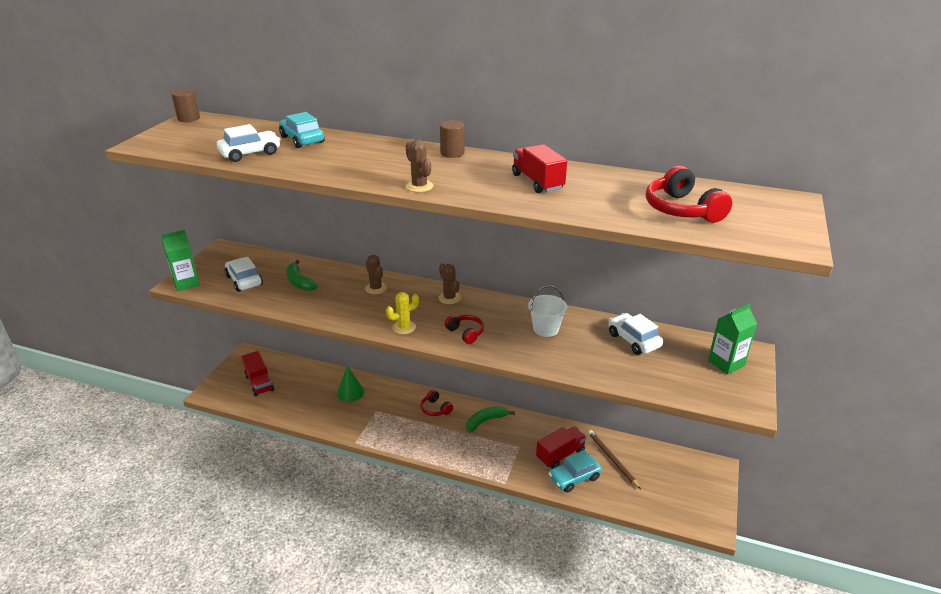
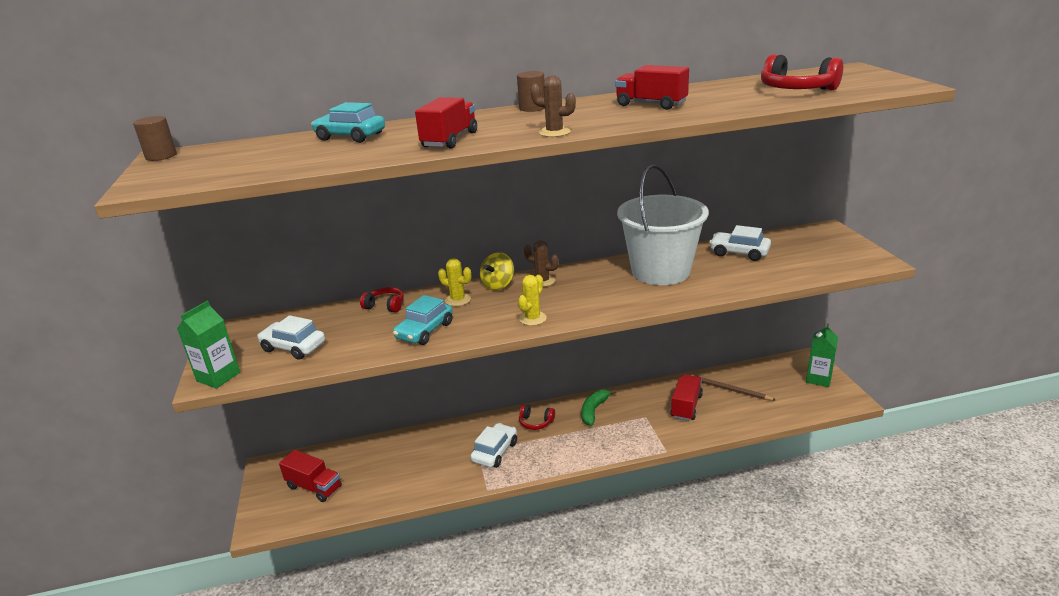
camera: 30 degrees left, 5 degrees down
(250, 153) = (312, 159): white car -> white car (495, 452)
(299, 282) = (364, 325): green banana -> none
(347, 167) = (450, 140): none -> red truck
(350, 392) = (432, 448): green cone -> none
(376, 288) = (458, 300): brown cactus -> yellow cactus
(416, 287) = (498, 285): none -> yellow spinning top
(465, 333) = (597, 300): red headphones -> red headphones (385, 306)
(545, 329) = (660, 271): white bucket -> white bucket, size x2.14
(574, 477) = (716, 418): turquoise car -> turquoise car (424, 331)
(726, 363) = (823, 242): green carton -> green carton (818, 379)

